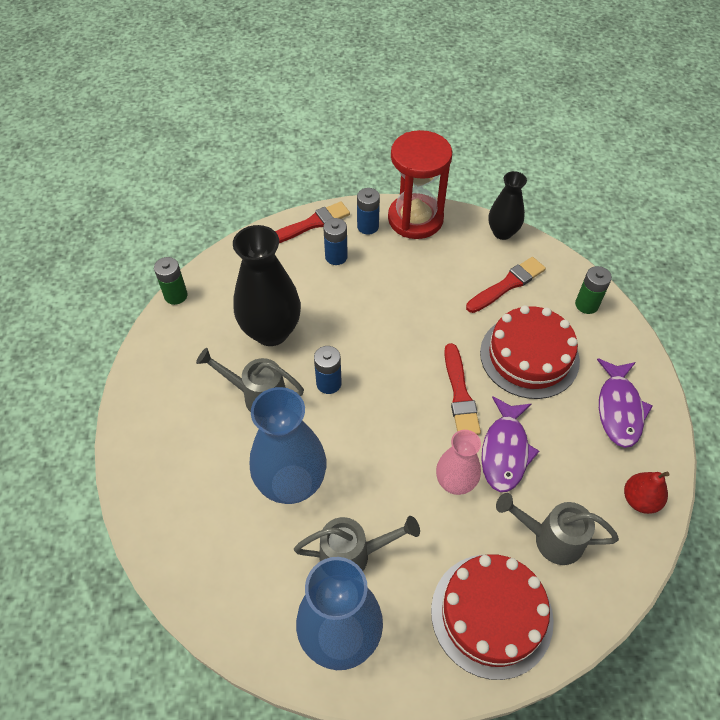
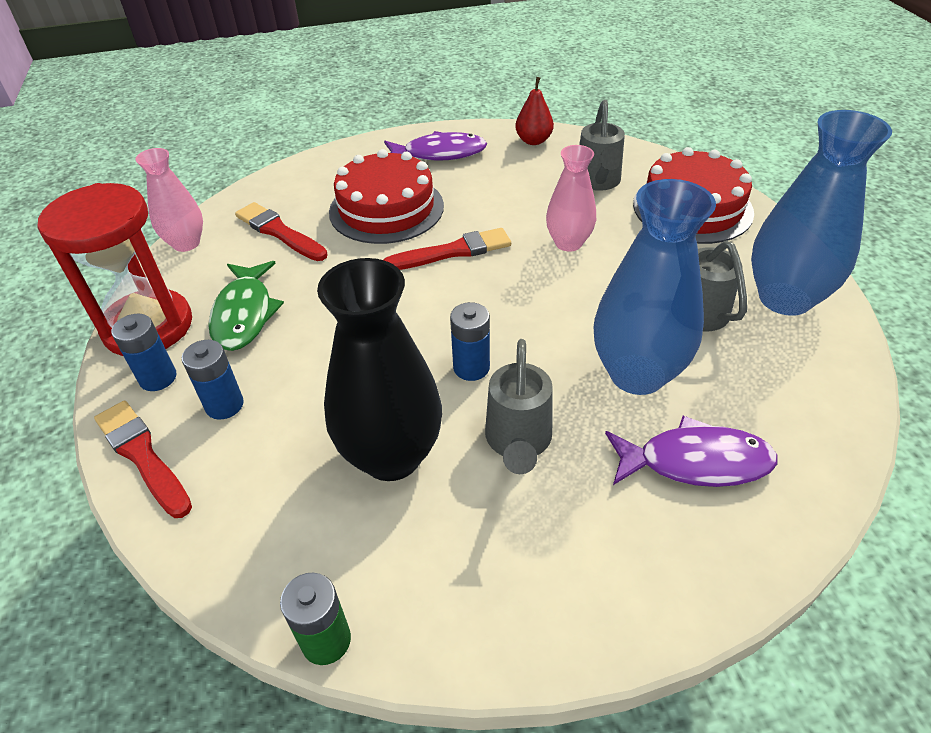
camera: 100 degrees left, 10 degrees down
(415, 265) = (244, 314): none -> green fish
(502, 232) = (186, 243): black vase -> pink vase
(505, 451) = (515, 214): purple fish -> purple fish (695, 461)
(586, 304) = (306, 177): green battery -> none

